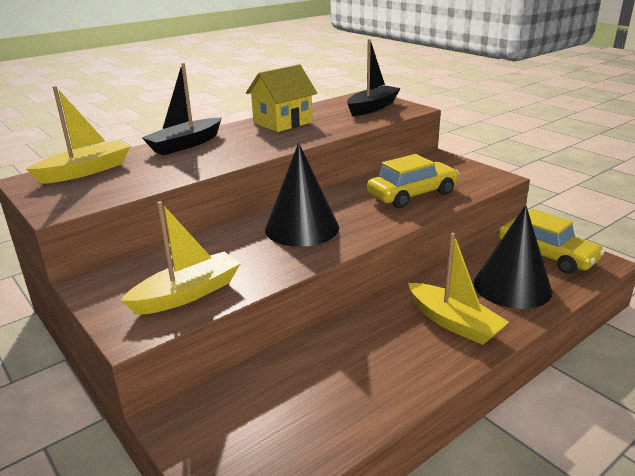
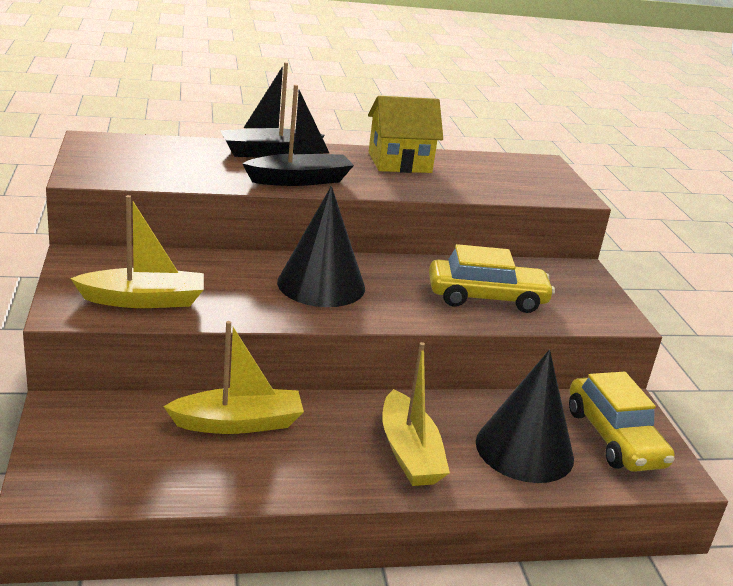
camera: 25 degrees right, 0 degrees up
(86, 171) = (147, 148): yellow boat -> yellow boat (238, 423)
(372, 108) = (528, 179): black boat -> black boat (300, 180)

